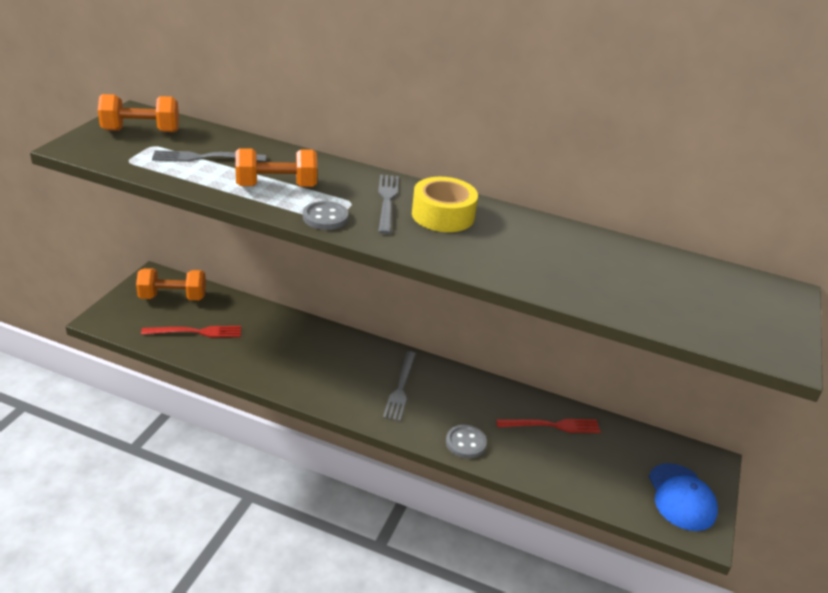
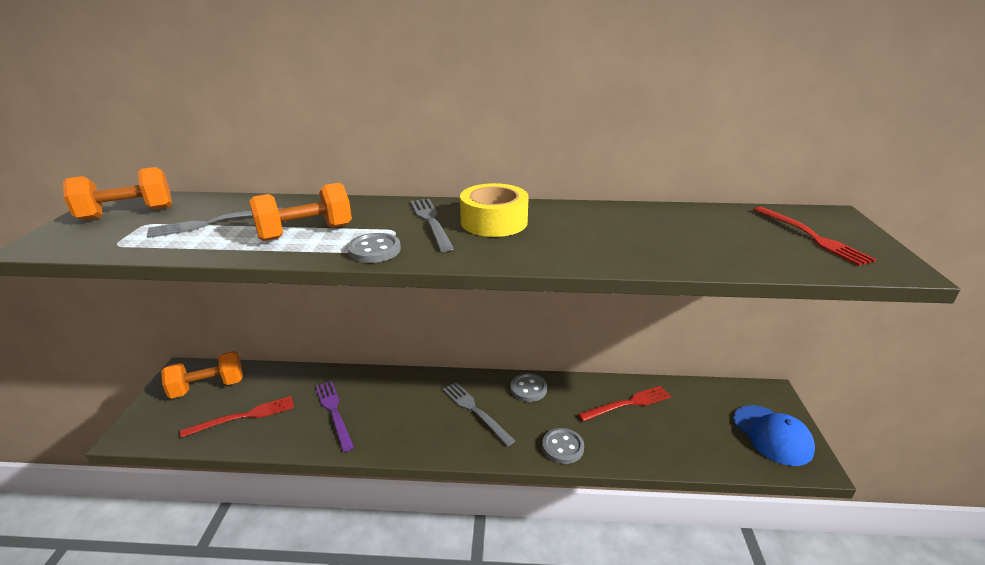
camera: 15 degrees left, 5 degrees down
(273, 351) = (334, 412): none -> purple fork
(400, 388) = (475, 411): grey fork -> grey fork turned 150 degrees clockwise
(461, 383) = (528, 389): none -> grey button
(734, 306) = (812, 237): none -> red fork

